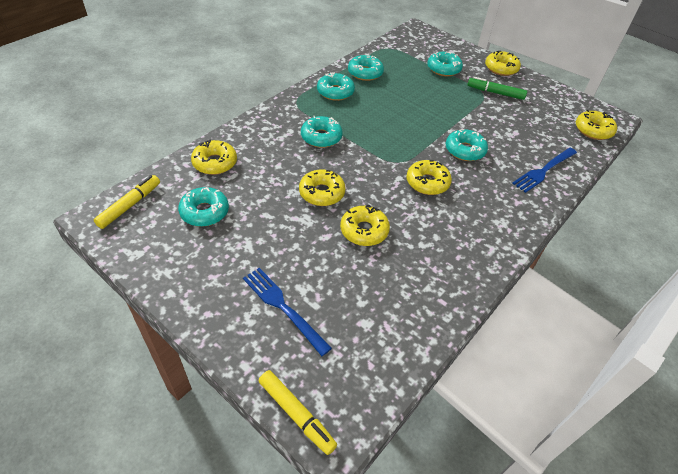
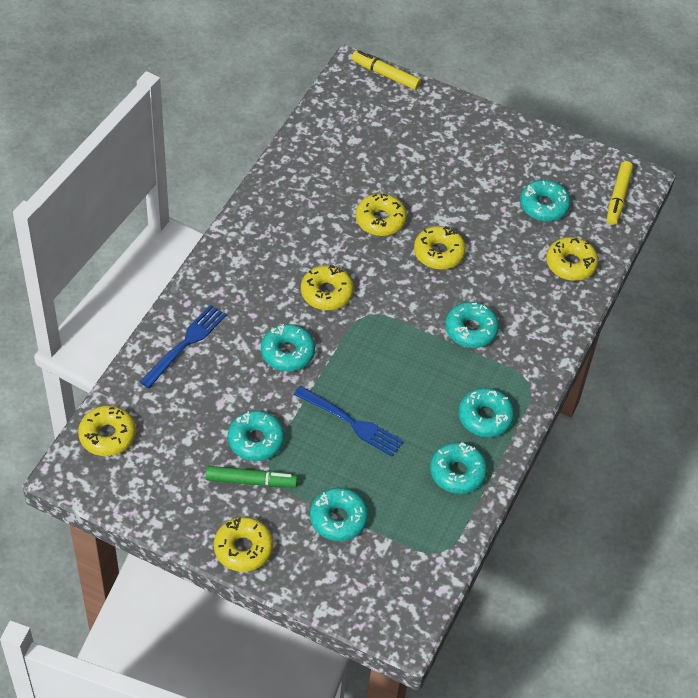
camera: 165 degrees right, 5 degrees up
(283, 307) = (427, 138): blue fork -> blue fork (352, 423)
(491, 109) = (256, 440): none -> turquoise donut

